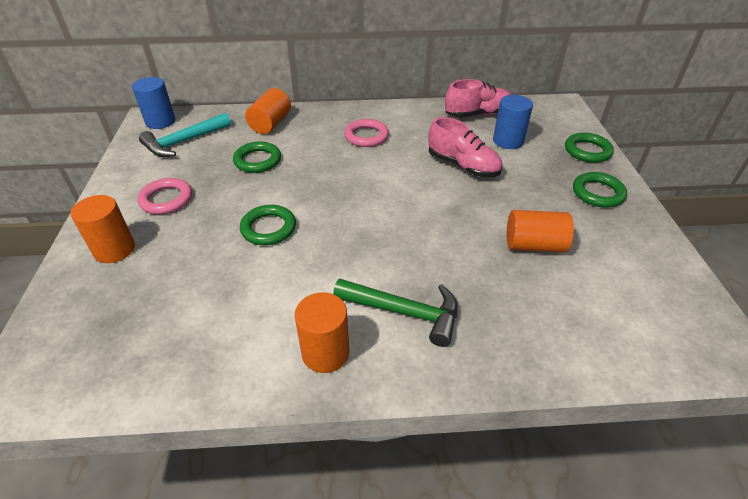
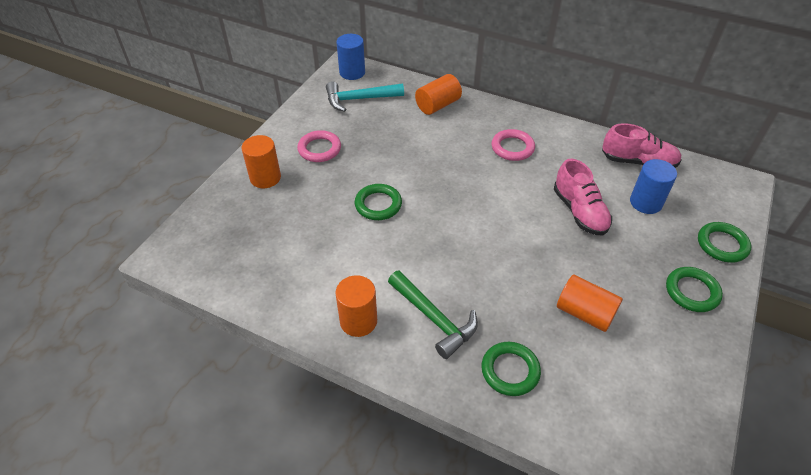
camera: 30 degrees right, 5 degrees up
(257, 160) = (406, 138): green ring -> green ring (510, 371)

